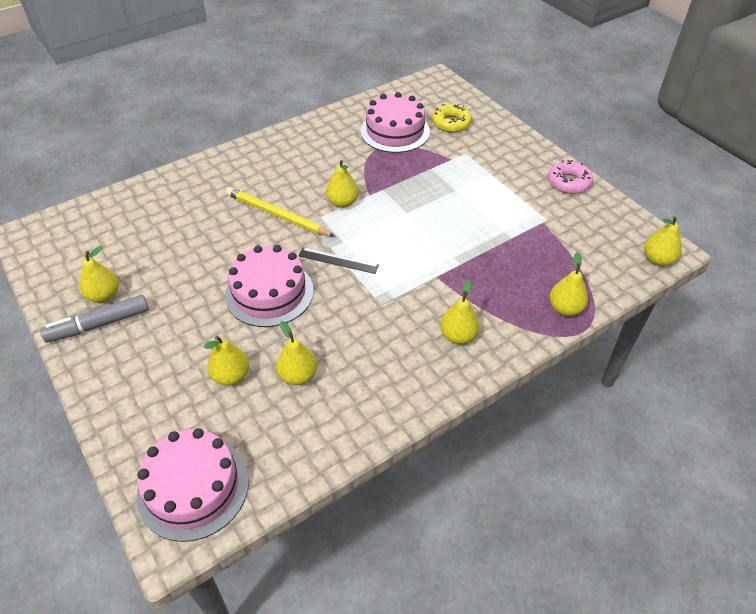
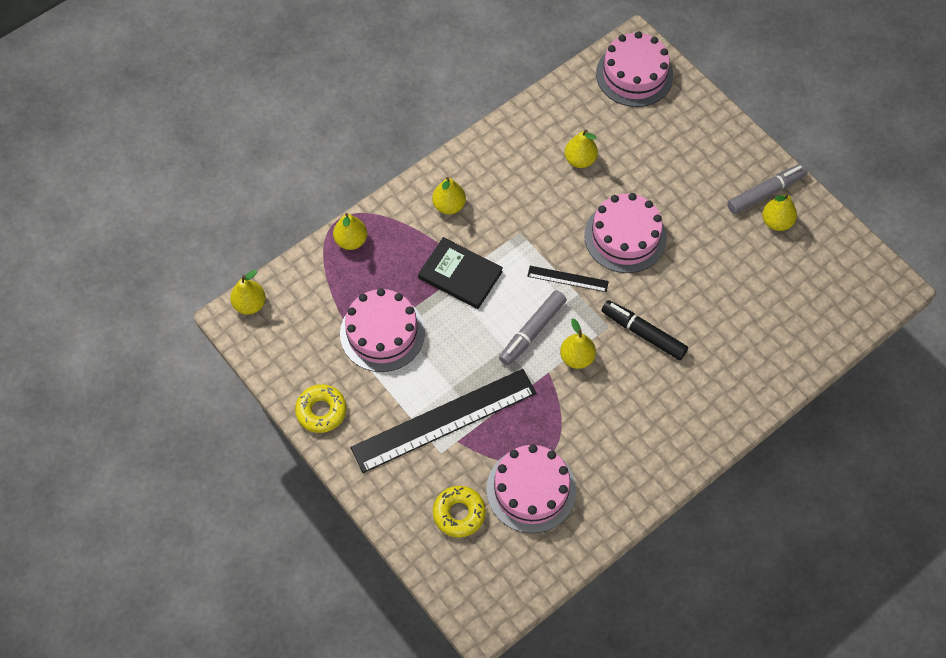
camera: 175 degrees right, 15 degrees up
(231, 376) = (634, 155): yellow pear -> none
(277, 215) = (643, 333): yellow pencil -> black marker
(379, 223) = (532, 331): none -> grey marker
(447, 270) = (460, 275): none -> black book
(462, 171) = (444, 420): none -> black ruler
(522, 230) = (382, 333): none -> pink cake
(569, 182) = (321, 411): pink donut -> yellow donut

